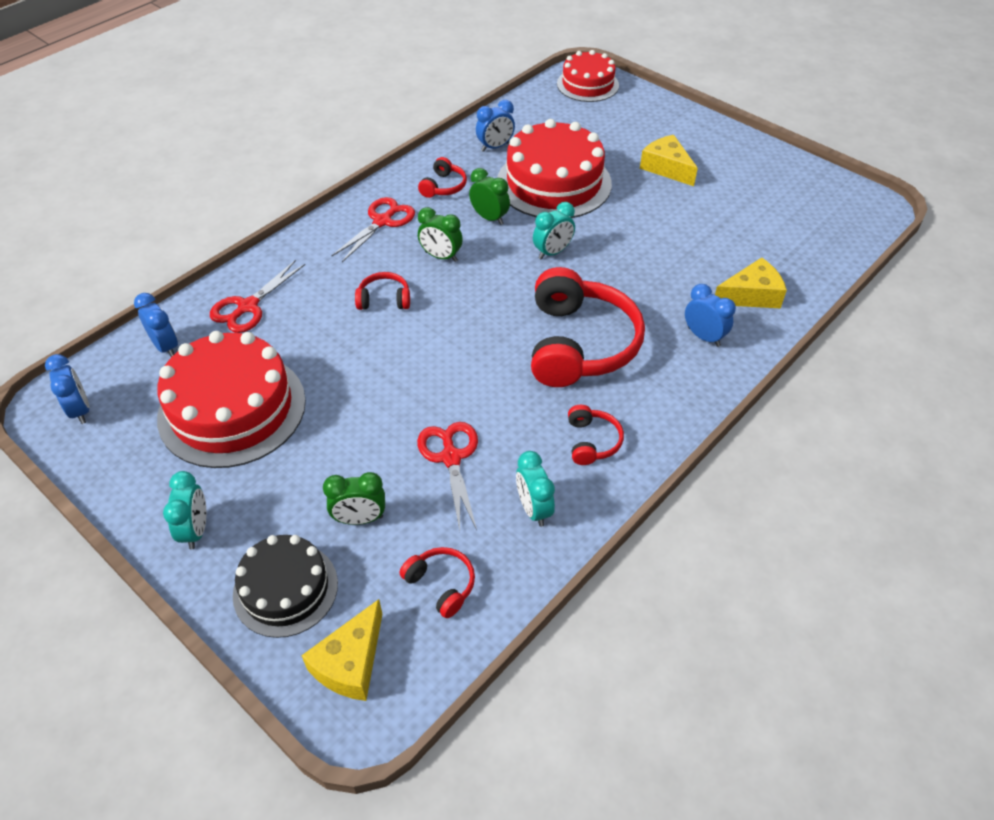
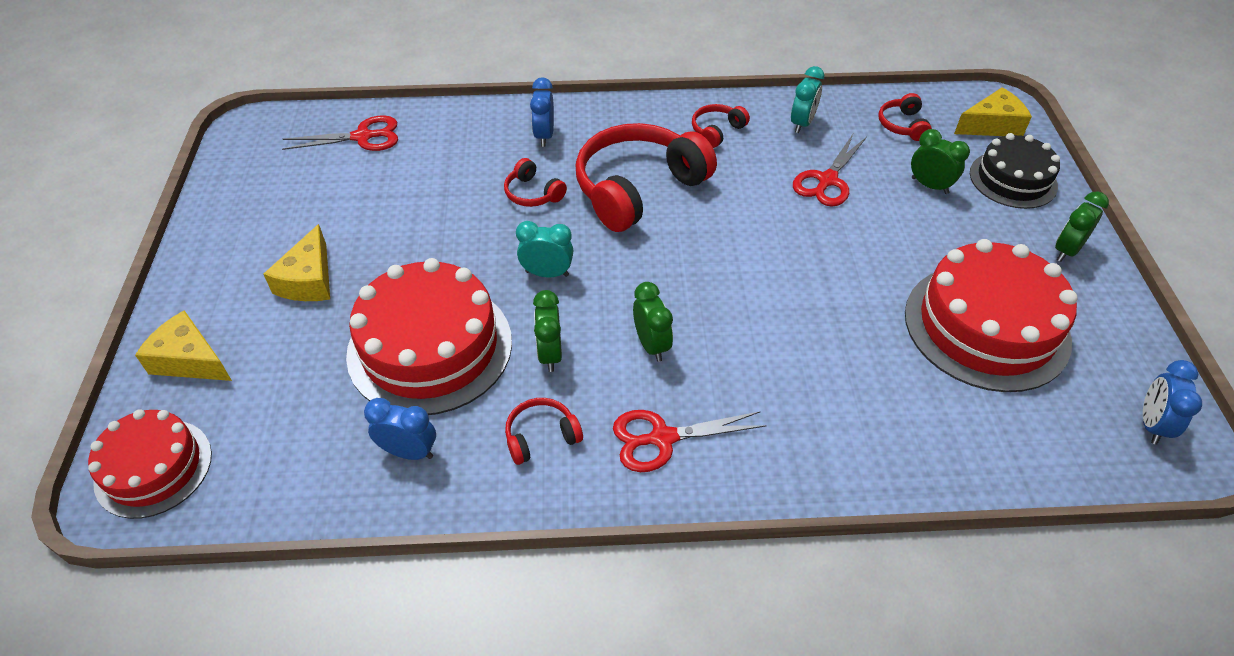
camera: 135 degrees left, 0 degrees up
(166, 347) = (1027, 441): blue clock -> none
(196, 530) = (1066, 250): turquoise clock -> green clock
(248, 307) = (906, 430): red scissors -> red scissors (362, 137)
(384, 299) = (756, 337): red headphones -> red headphones (533, 193)
(751, 295) = (463, 136): yellow cheese -> yellow cheese (190, 360)

